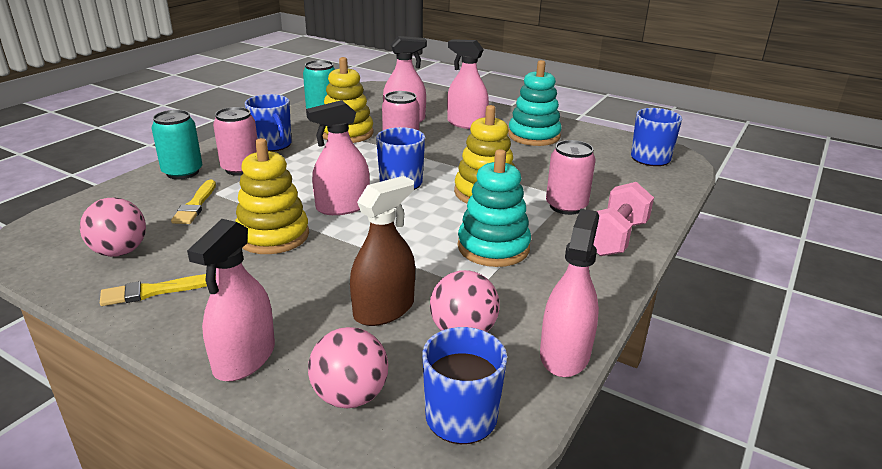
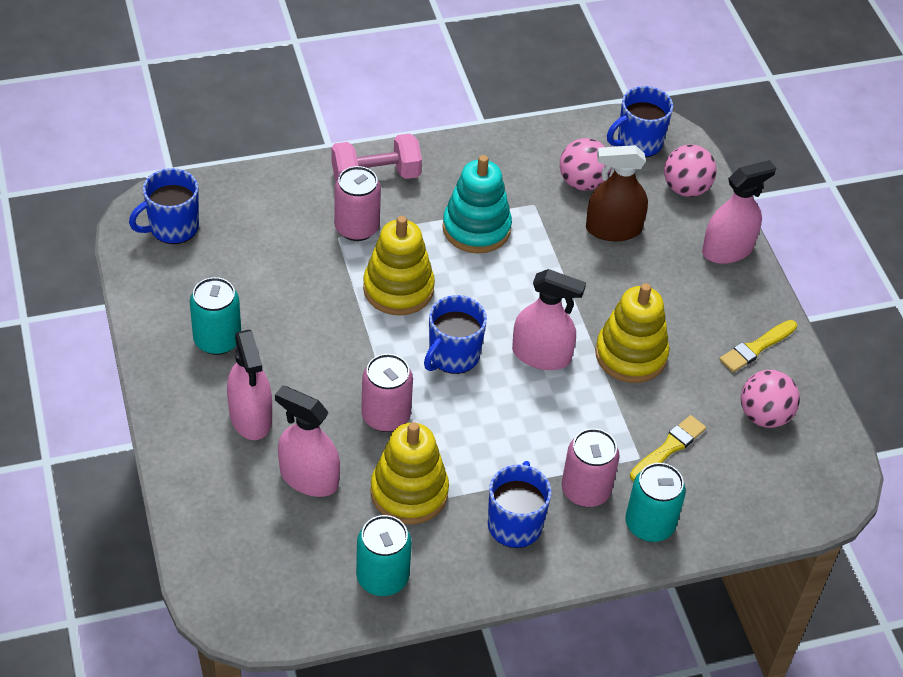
camera: 140 degrees left, 20 degrees up
(154, 291) = (756, 348): yellow brush -> yellow brush turned 120 degrees clockwise
(534, 136) = (217, 340): turquoise stacking toy -> turquoise can
(564, 354) = (542, 133): pink spray bottle -> none

